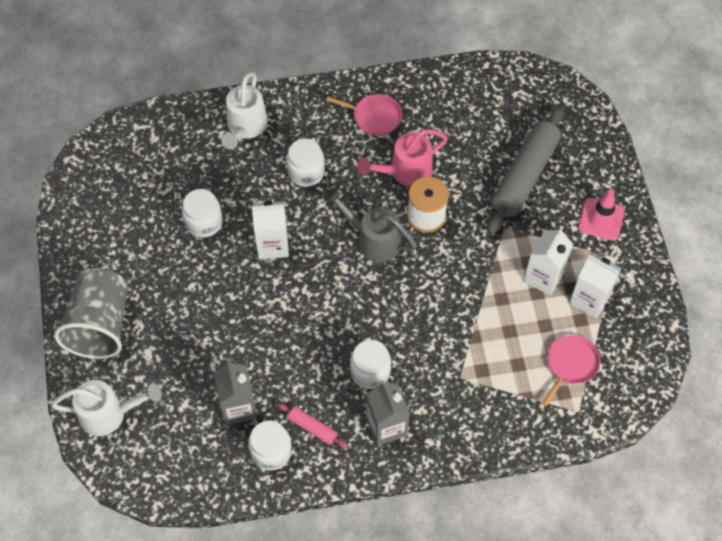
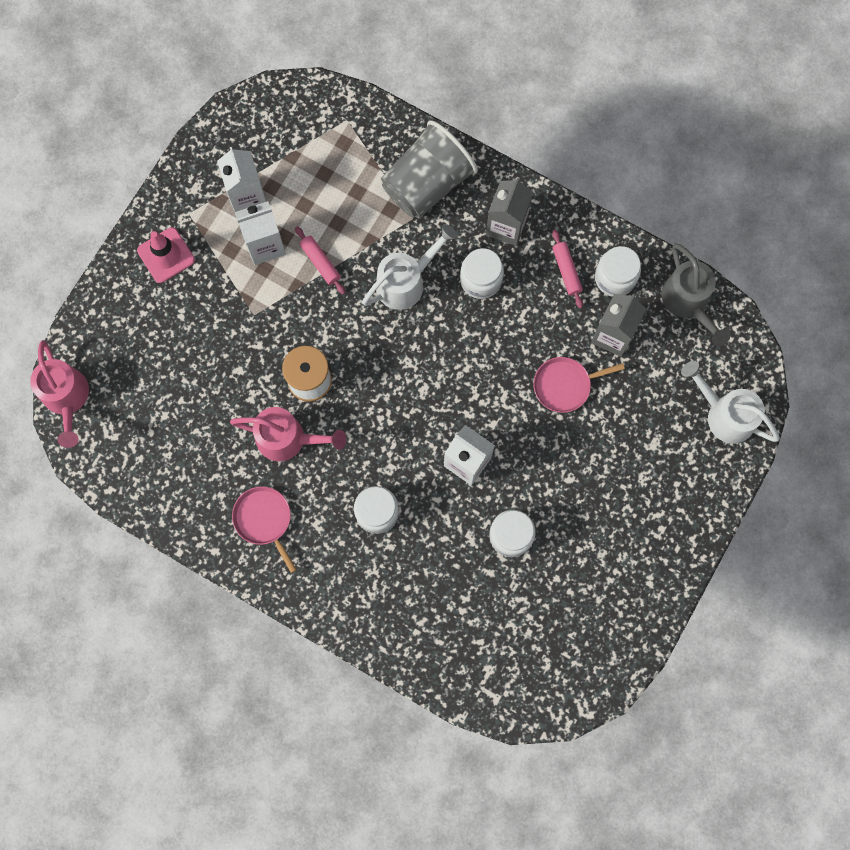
camera: 140 degrees left, 15 degrees up
(100, 325) = (676, 505): grey cup -> grey cup (427, 183)
(245, 127) = (393, 609): white watering can -> white watering can (406, 281)
(373, 239) = (376, 395): grey watering can -> grey watering can (688, 302)
(494, 295) = (320, 262): none -> pink rolling pin
(524, 175) = (188, 348): grey rolling pin -> none
(566, 92) = (67, 399): none -> pink watering can
(570, 365) = (316, 158): pink pan -> pink pan (565, 385)

